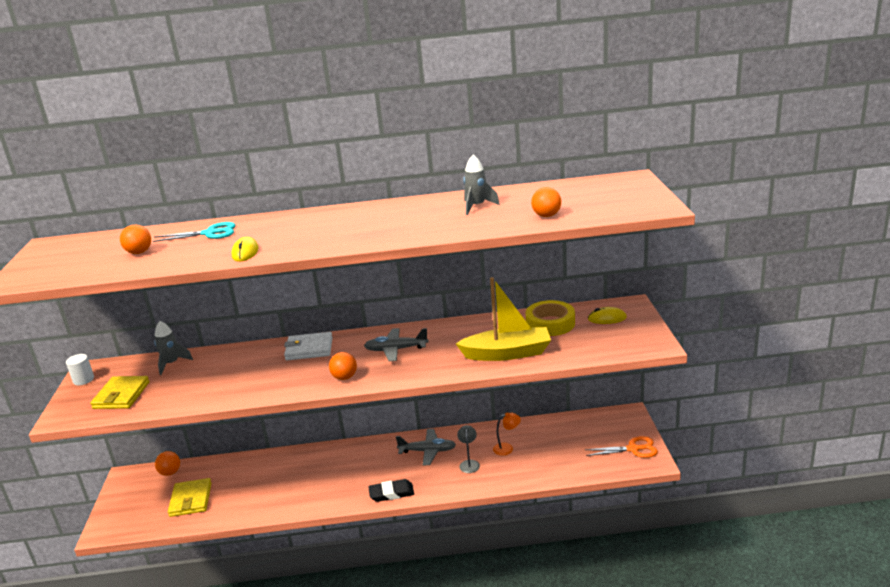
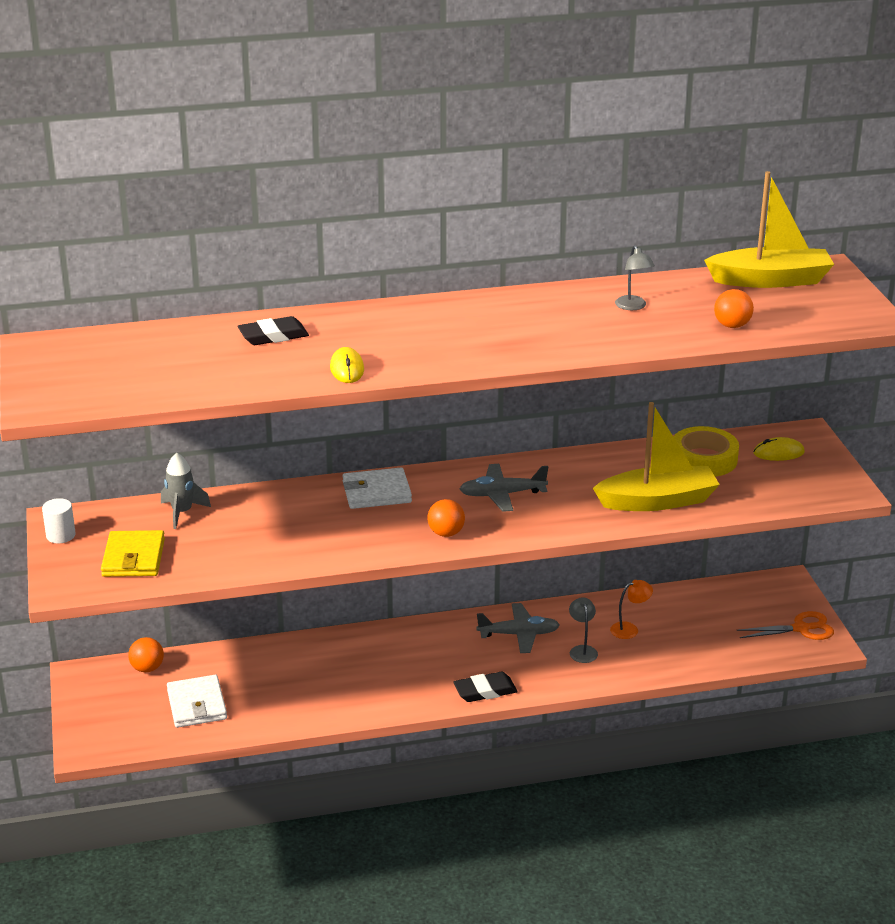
camera: 10 degrees left, 5 degrees up
(139, 252) = (191, 364): orange ball -> none
(190, 500) = (196, 705): yellow wallet -> white wallet
(209, 233) = (273, 336): turquoise scissors -> black eraser
(477, 206) = (633, 306): grey rocket -> grey lamp
(587, 187) = (770, 280): none -> yellow boat

